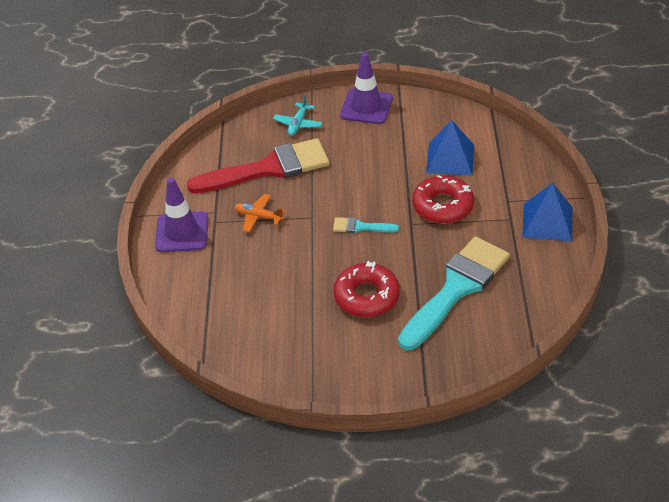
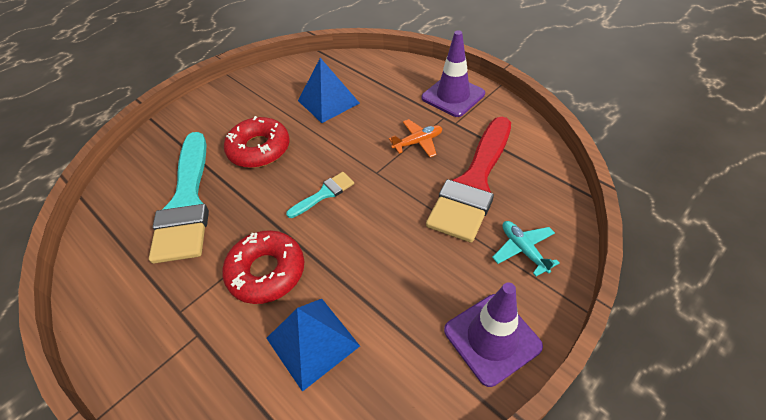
camera: 135 degrees right, 5 degrees up
(547, 222) = (131, 340): blue pyramid -> blue pyramid (328, 101)

